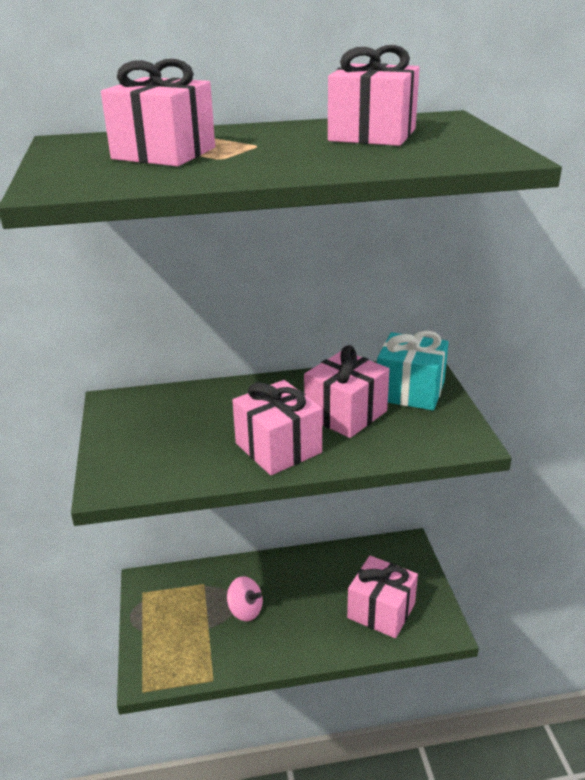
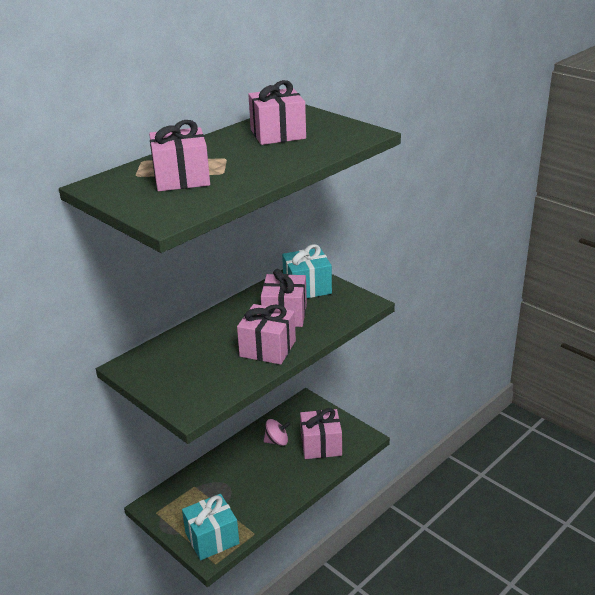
camera: 35 degrees left, 0 degrees up
(166, 657) = (212, 538): none -> turquoise gift
(245, 610) = (237, 487): pink spinning top -> pink spinning top (277, 441)

